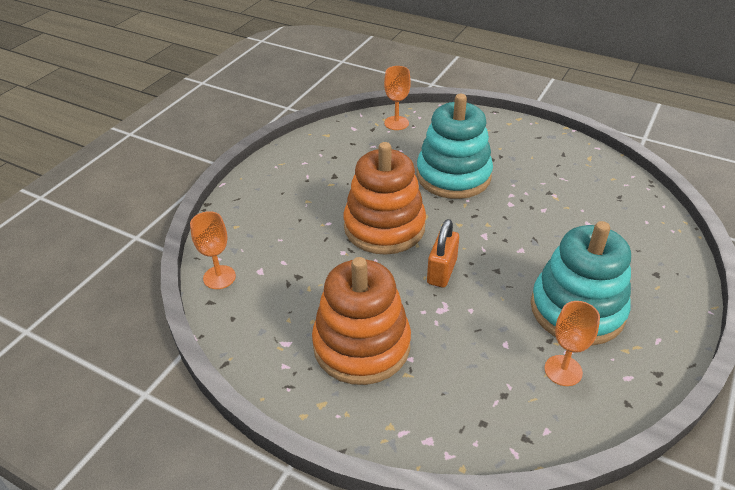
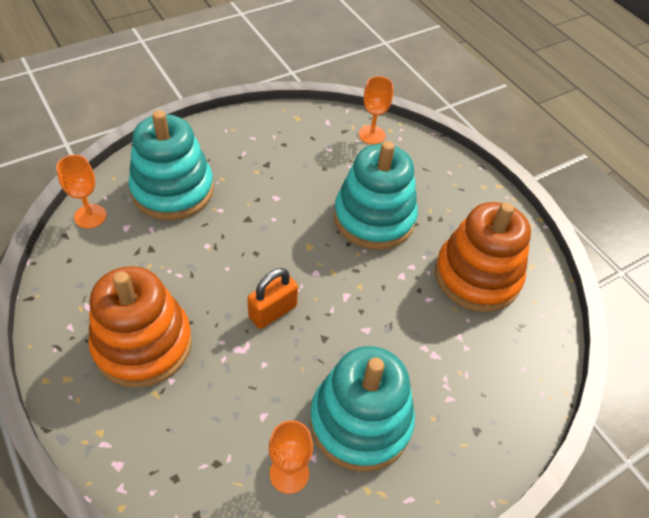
camera: 25 degrees right, 10 degrees up
(274, 226) = (173, 190): none -> turquoise stacking toy
(384, 227) = (263, 239): orange stacking toy -> orange stacking toy (477, 276)

